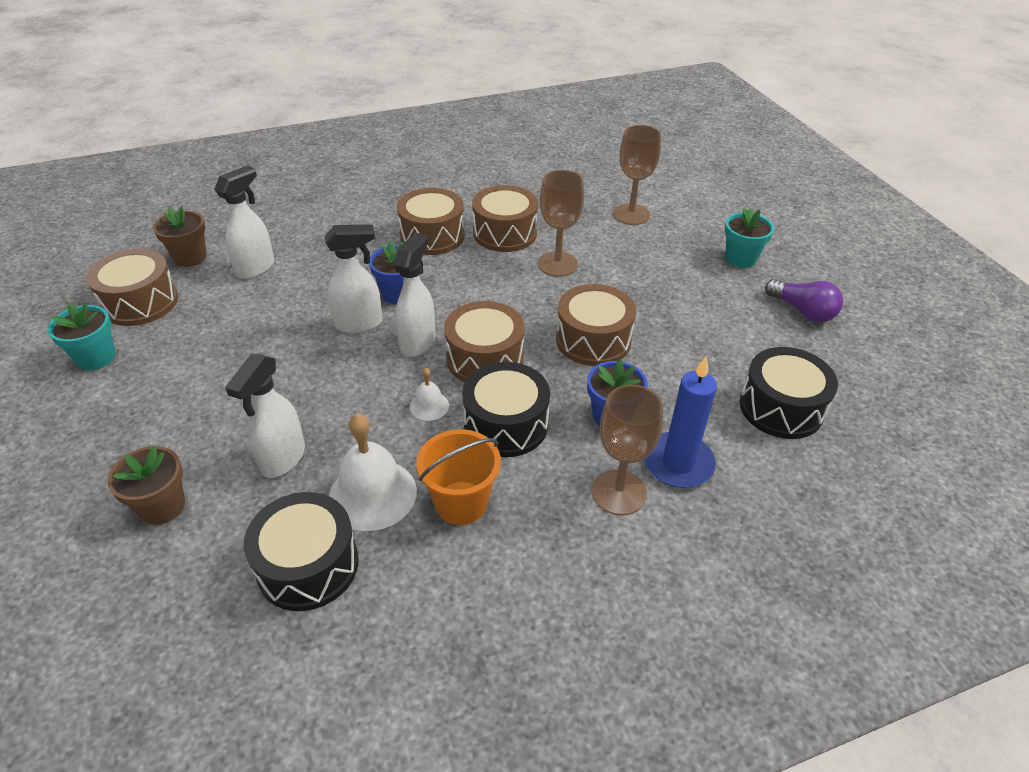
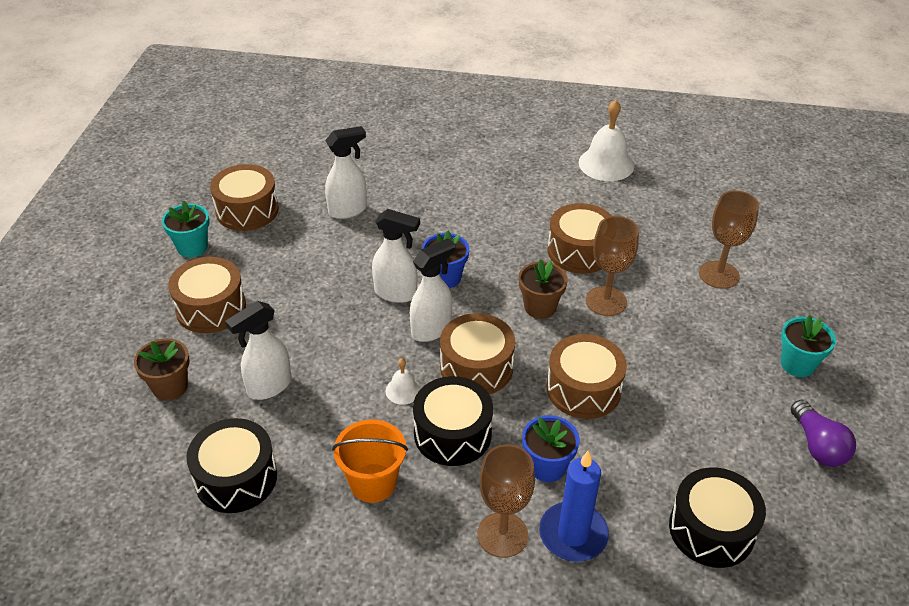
camera: 30 degrees right, 0 degrees up
(190, 257) = (305, 182): brown flower pot -> brown flower pot (540, 307)
(372, 494) = (313, 445): white bell -> white bell (606, 164)
(432, 236) = (512, 231): brown drum -> brown drum (211, 308)

